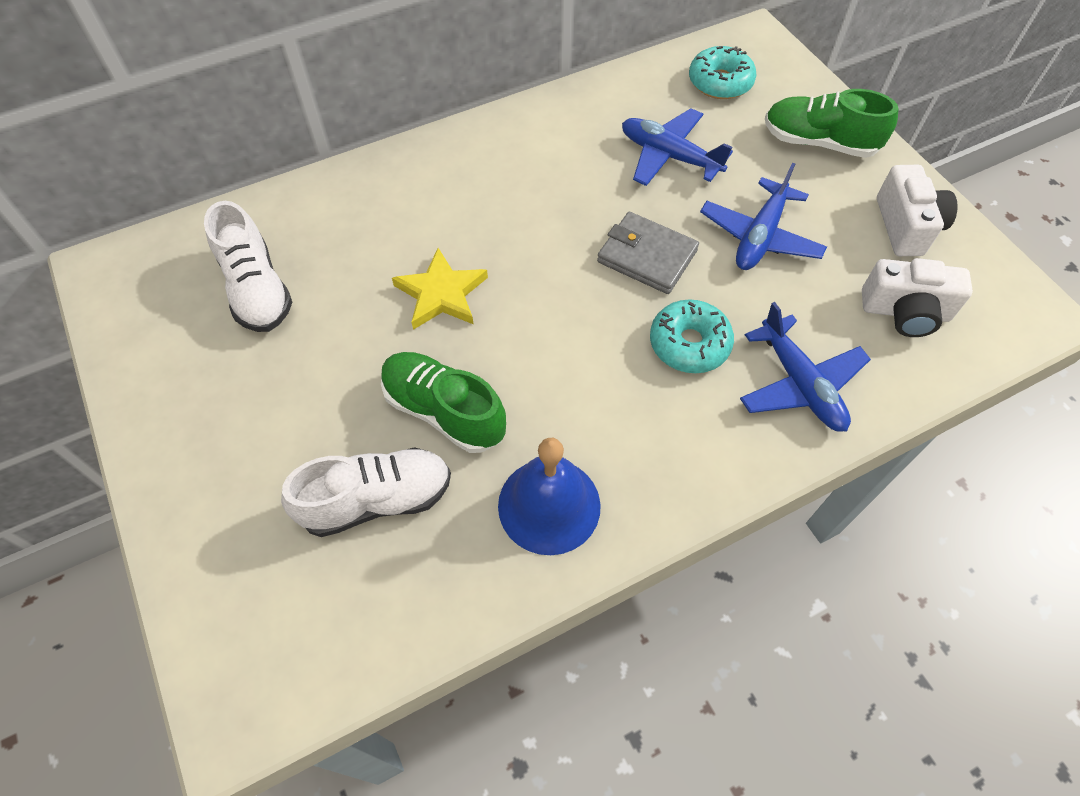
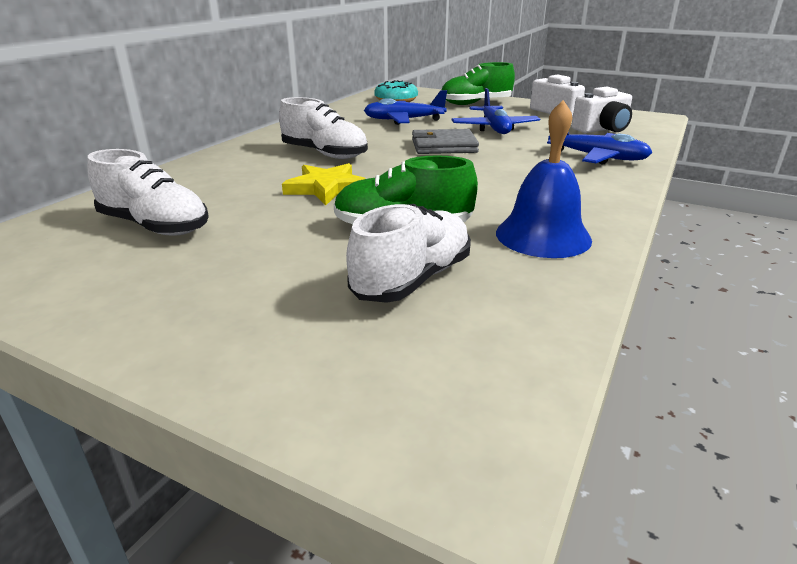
camera: 35 degrees left, 30 degrees down
(502, 211) = (325, 154): none -> white shoe
(689, 344) = (518, 162): turquoise donut -> none

